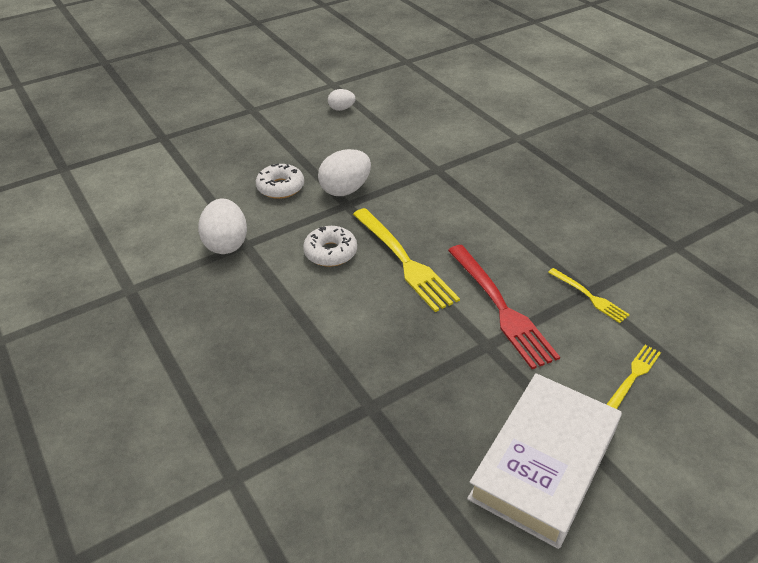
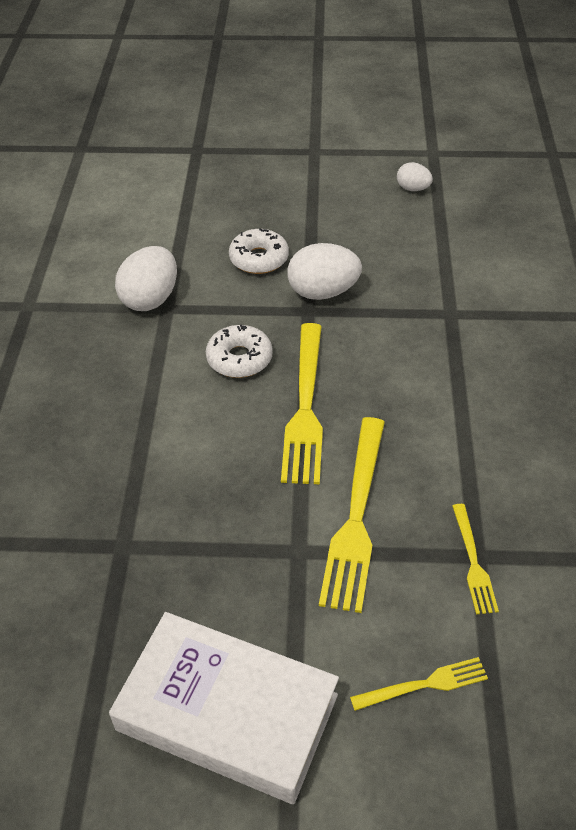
camera: 35 degrees right, 5 degrees up
(501, 308) = (356, 517): red fork -> yellow fork
(544, 463) = (227, 712): white book -> white book turned 45 degrees clockwise

